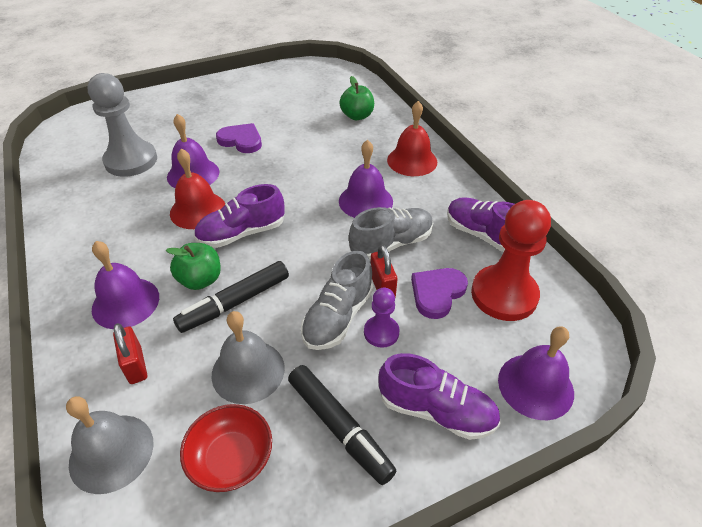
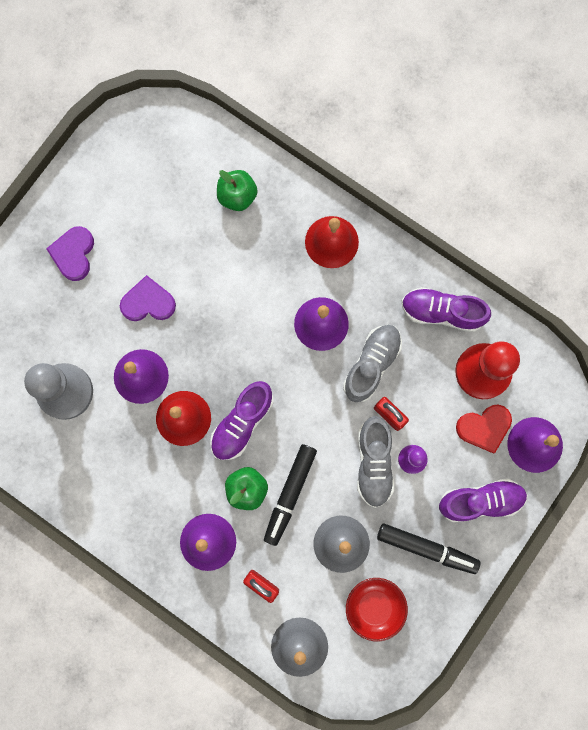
camera: 30 degrees left, 35 degrees up
(437, 293) = (433, 398): purple heart -> purple heart (73, 254)
(480, 342) = (484, 427): none -> red heart

